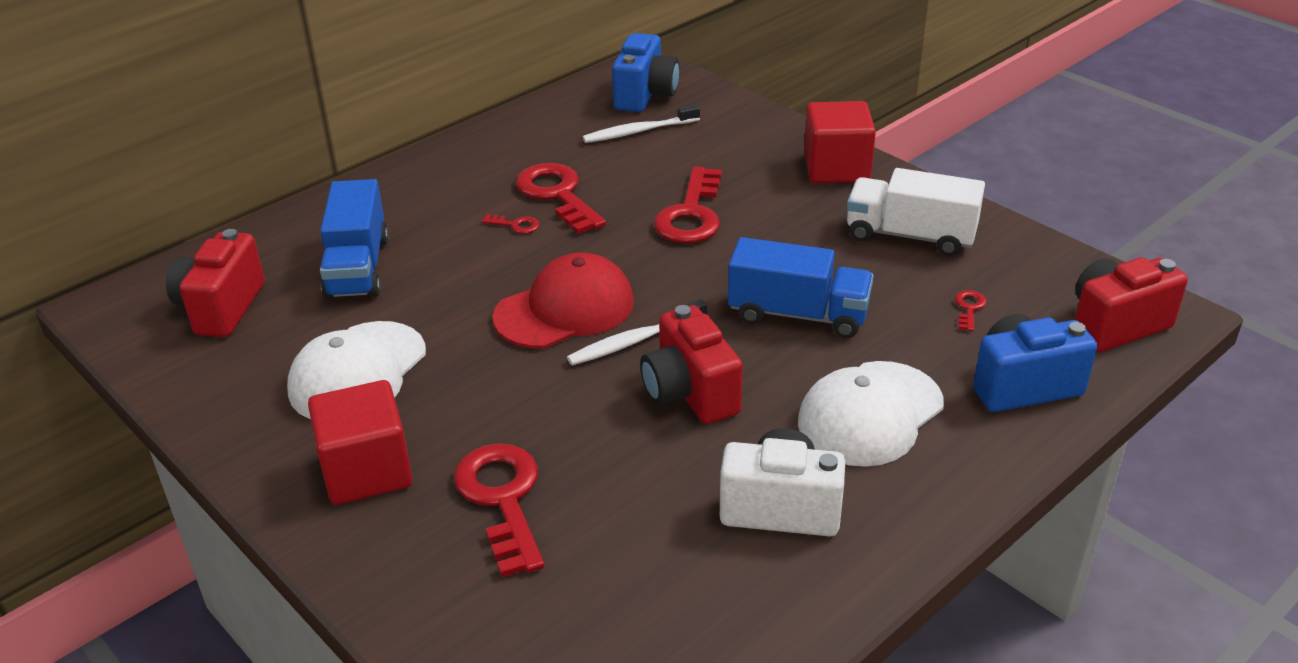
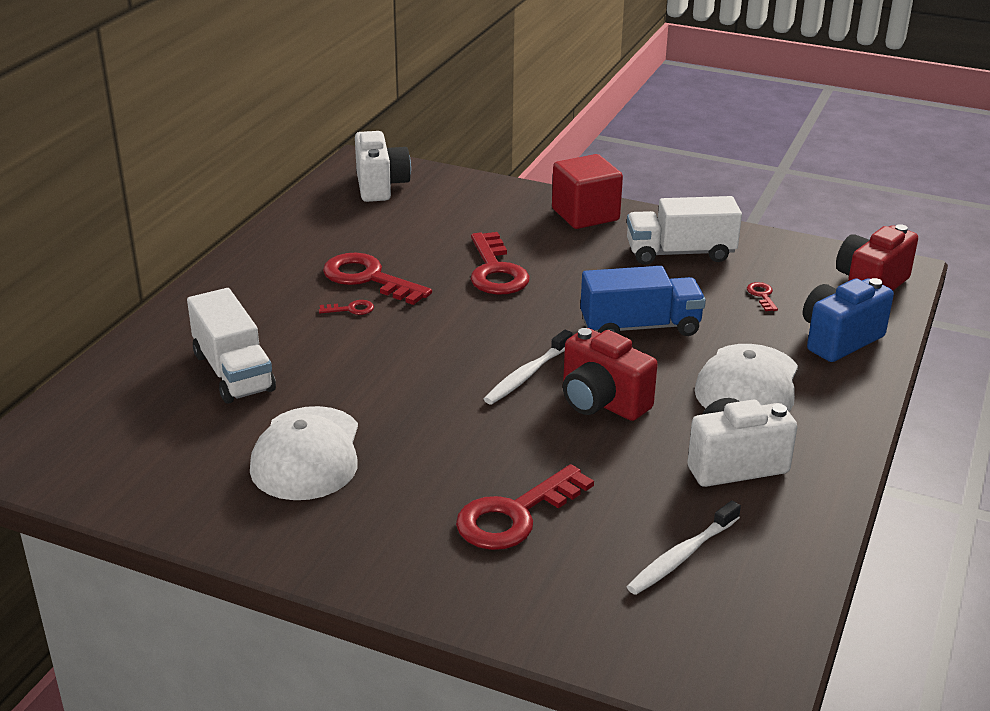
camera: 25 degrees left, 5 degrees down
(221, 308) = (128, 433): red camera -> none
(358, 267) = (233, 372): blue truck -> white truck
(367, 471) = (381, 526): red cube -> none
(502, 499) = (515, 515): red key -> red key turned 90 degrees counterclockwise
(565, 309) = (449, 364): red cap -> none
(639, 131) = (398, 215): white toothbrush -> white toothbrush (682, 556)
(645, 95) = (380, 186): blue camera -> white camera

